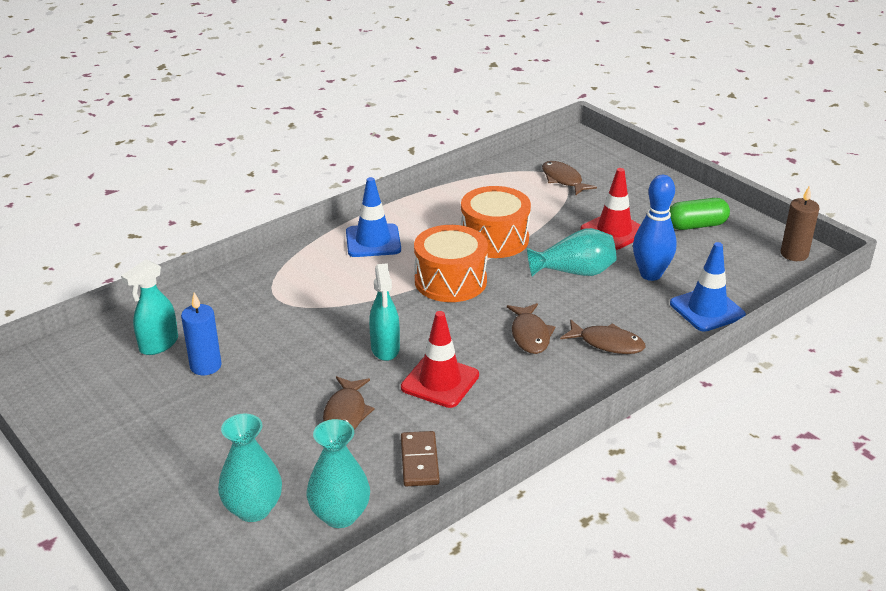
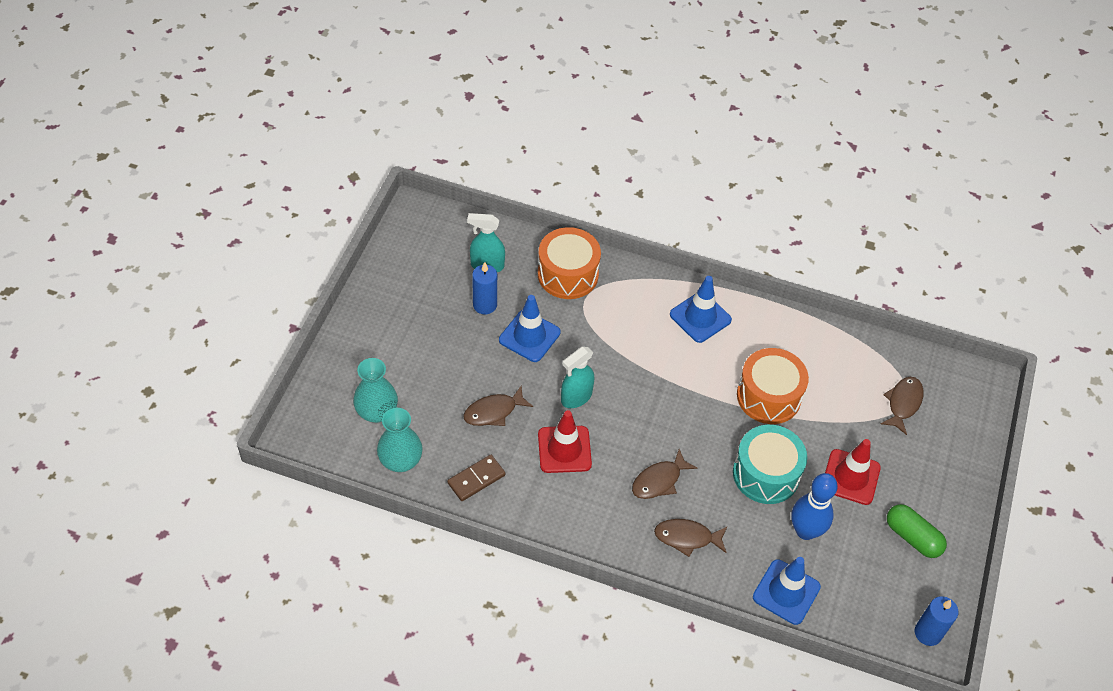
camera: 55 degrees right, 20 degrees up
(279, 350) = (529, 336): none -> blue traffic cone
(450, 281) = (688, 395): orange drum -> orange drum (568, 274)
(574, 272) = (766, 474): turquoise vase -> turquoise drum
(607, 343) = (687, 537): brown fish -> brown fish turned 105 degrees clockwise
(794, 254) = (928, 633): brown candle -> blue candle

